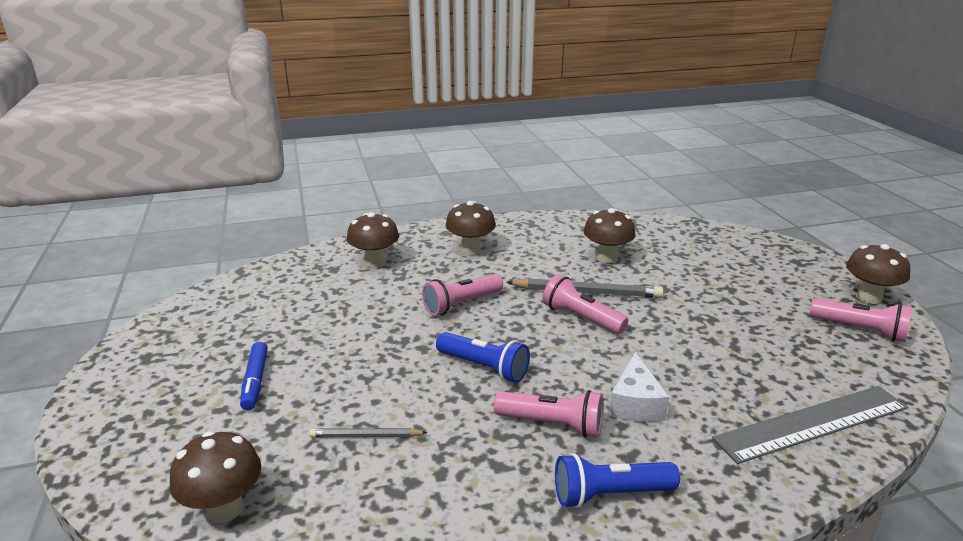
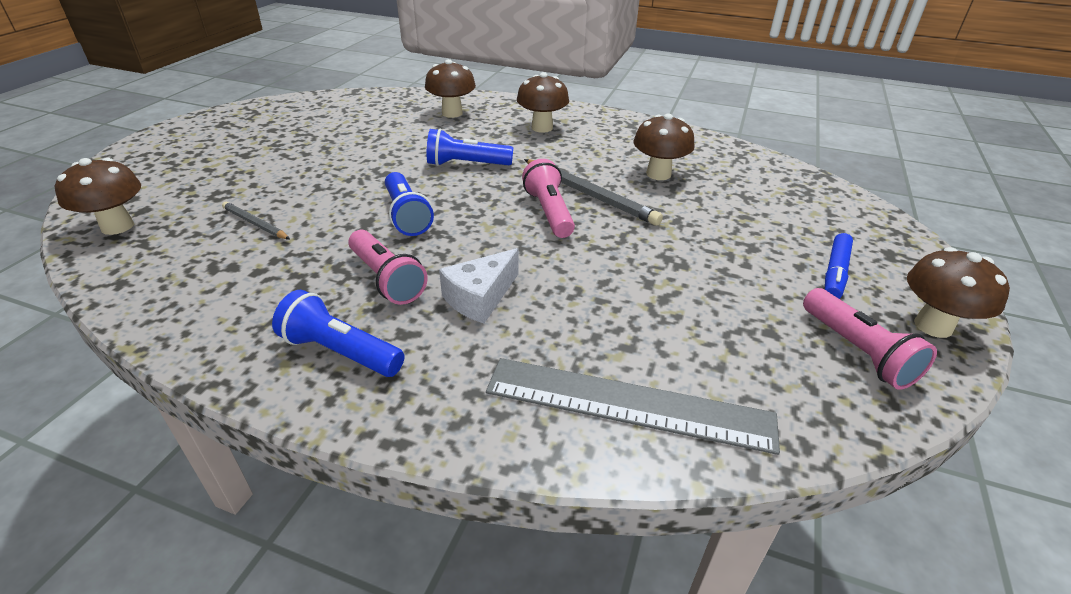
camera: 35 degrees right, 10 degrees up
(255, 381) = (252, 161): blue marker -> blue marker (835, 273)
(461, 304) = (466, 164): pink flashlight -> blue flashlight

